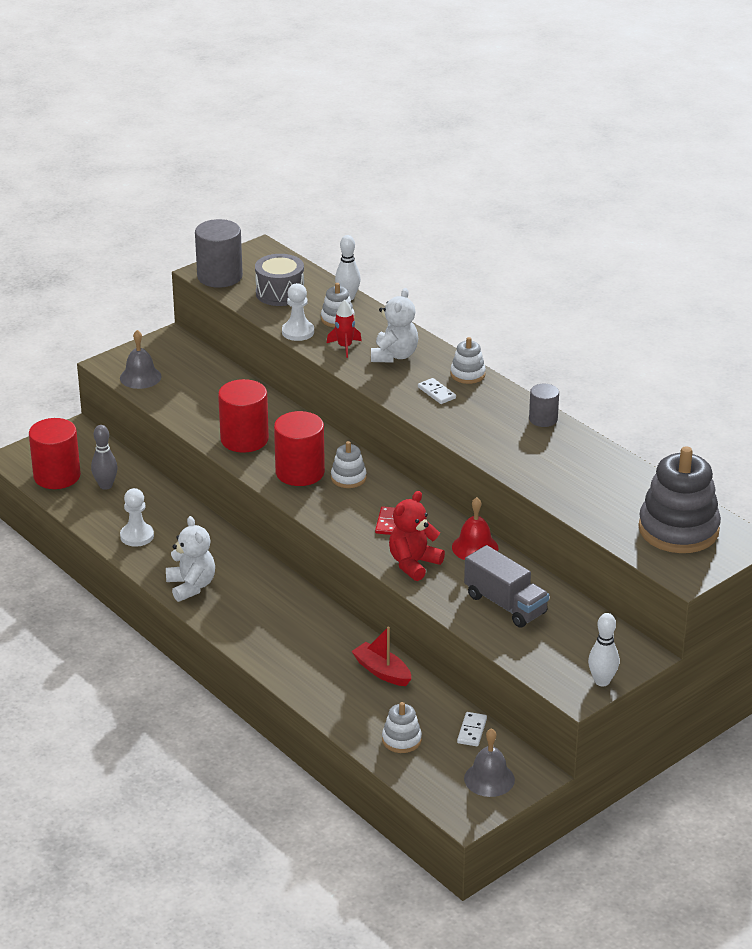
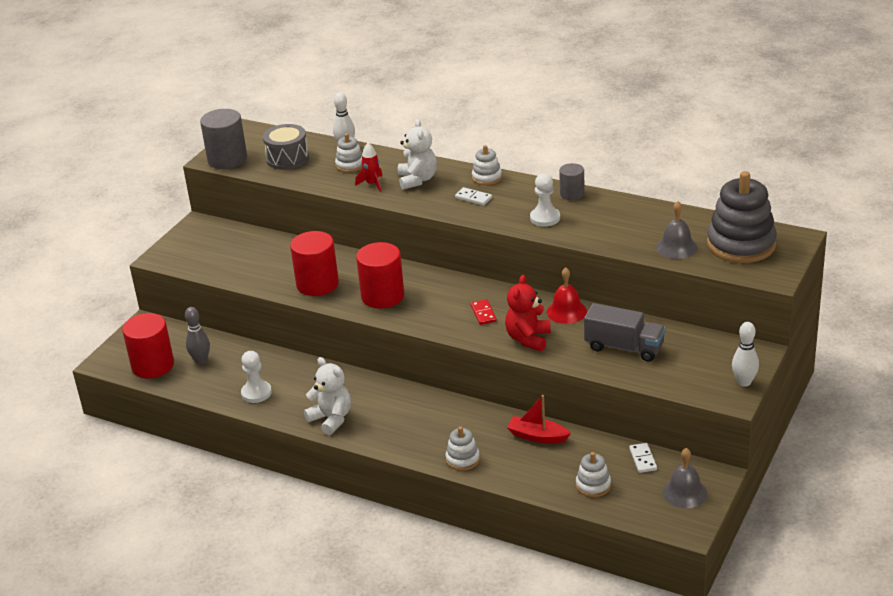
camera: 20 degrees left, 0 degrees up
(140, 377) = (193, 261): grey bell -> grey bell (676, 247)
(298, 332) = (325, 183): white pawn -> white pawn (545, 218)
(348, 478) = (425, 289): white stacking toy -> white stacking toy (462, 459)

